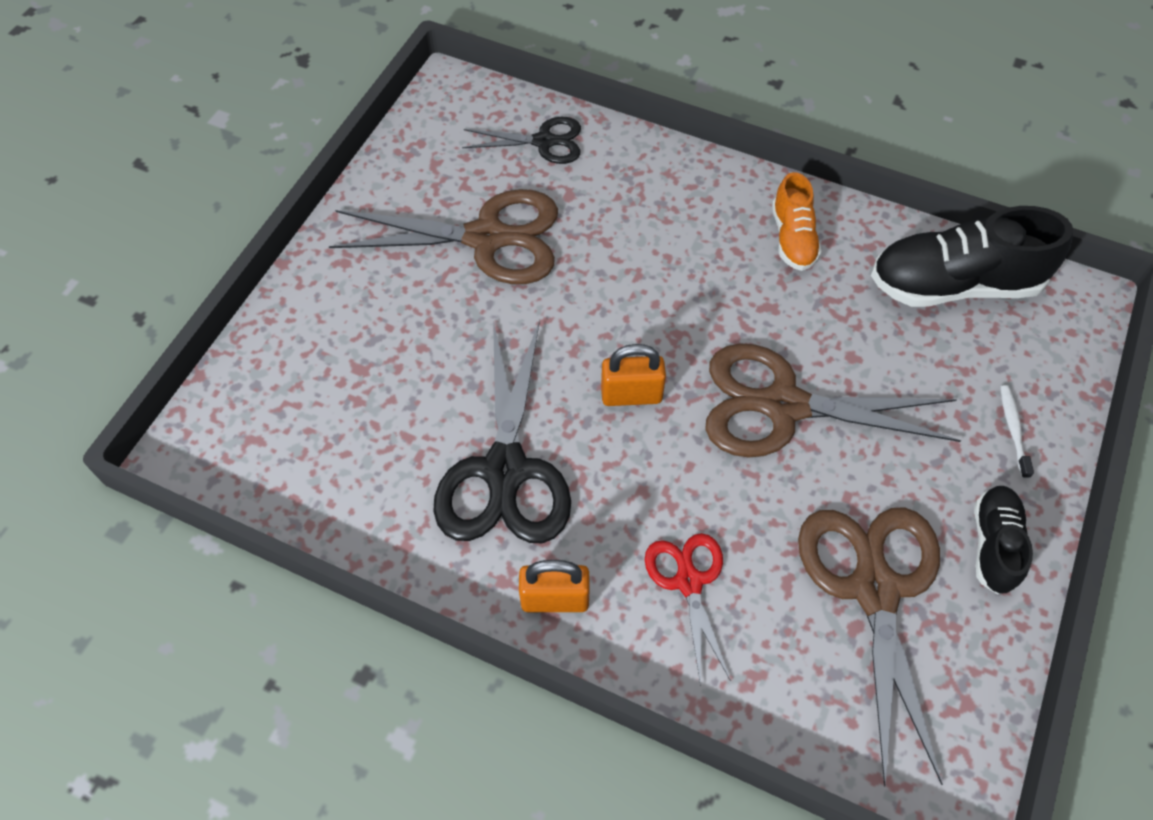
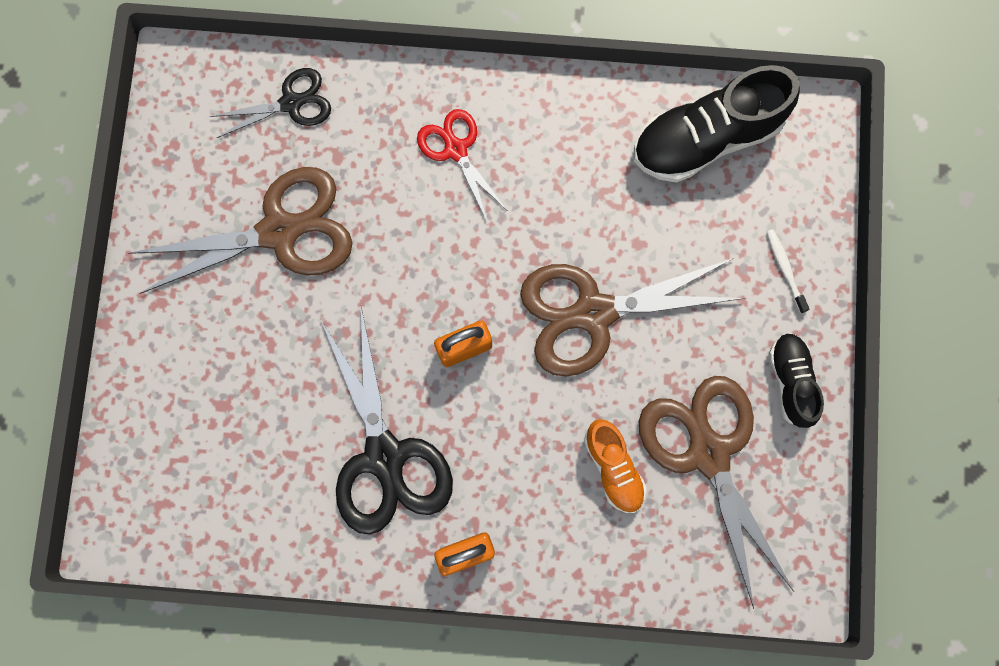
camera: 20 degrees left, 20 degrees up
(688, 581) = (564, 499): red scissors -> red scissors (455, 149)
(792, 238) = (554, 136): orange shoe -> orange shoe (613, 467)

